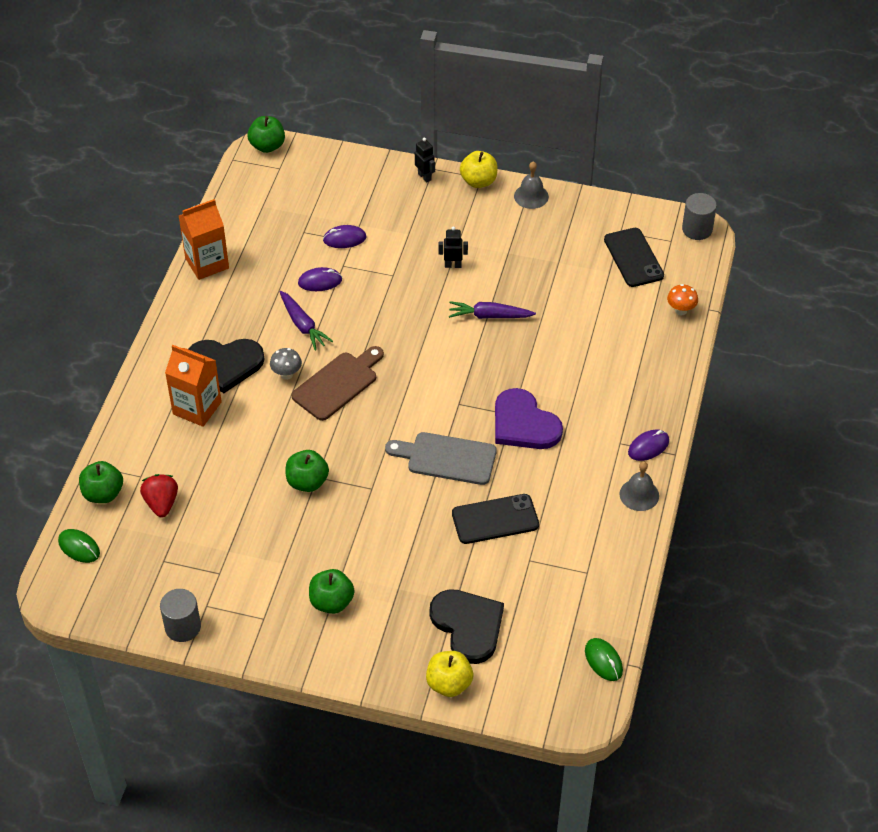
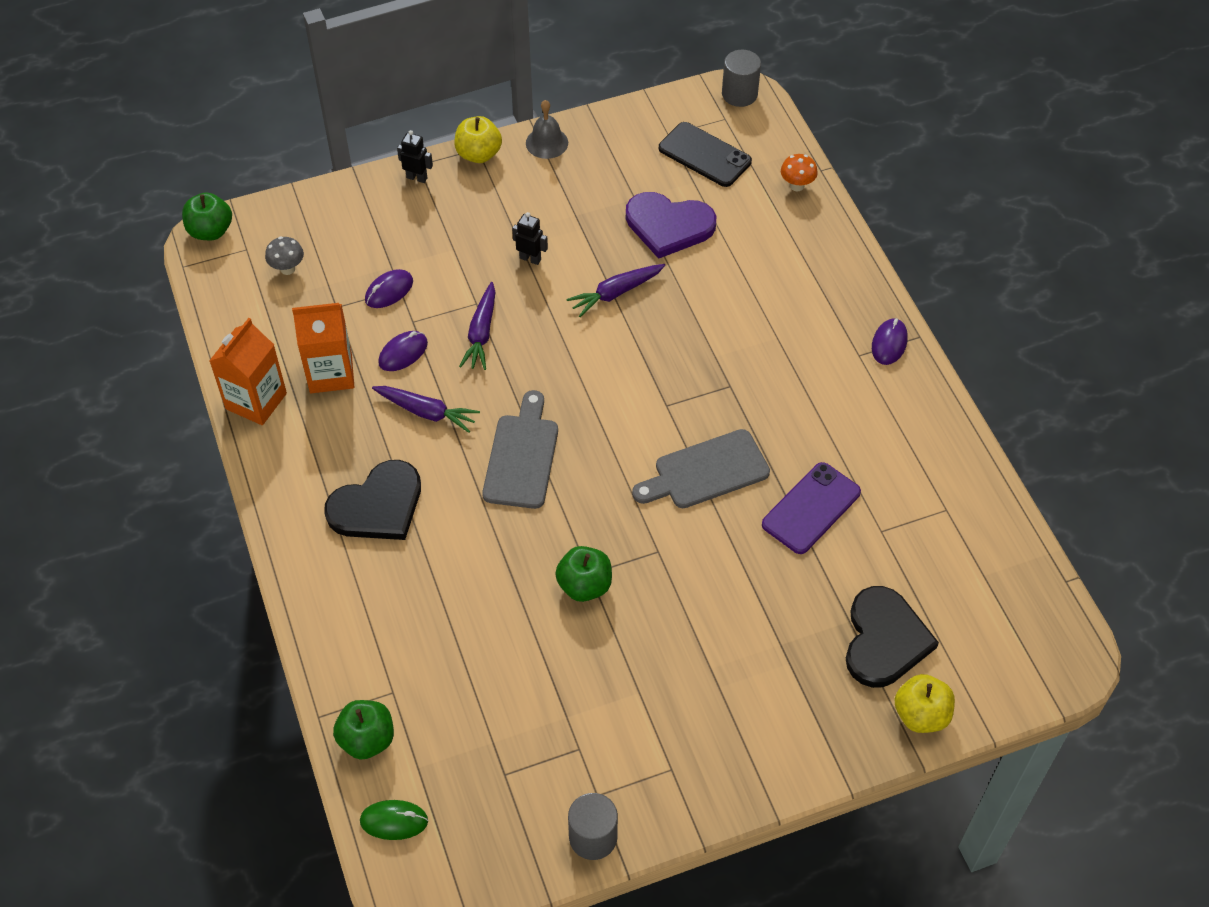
camera: 35 degrees left, 5 degrees up
(161, 503) = (445, 709): red strawberry -> none
(197, 408) = (389, 574): orange carton -> orange carton (331, 373)
(286, 374) = (457, 478): grey mushroom -> grey mushroom (287, 269)
(331, 602) = (726, 704): green apple -> none
(337, 384) = (521, 456): brown cutting board -> grey cutting board
(380, 295) = (481, 333): none -> purple carrot
(453, 265) = (530, 258): black robot -> black robot turned 60 degrees clockwise
(468, 626) = (884, 640): black heart -> black heart turned 75 degrees clockwise
(495, 519) = (811, 508): black phone -> purple phone
(524, 424) = (750, 389): purple heart -> purple heart (669, 225)
(603, 661) = (1042, 592): green mouse -> none
(639, 494) = (923, 398): grey bell -> none

